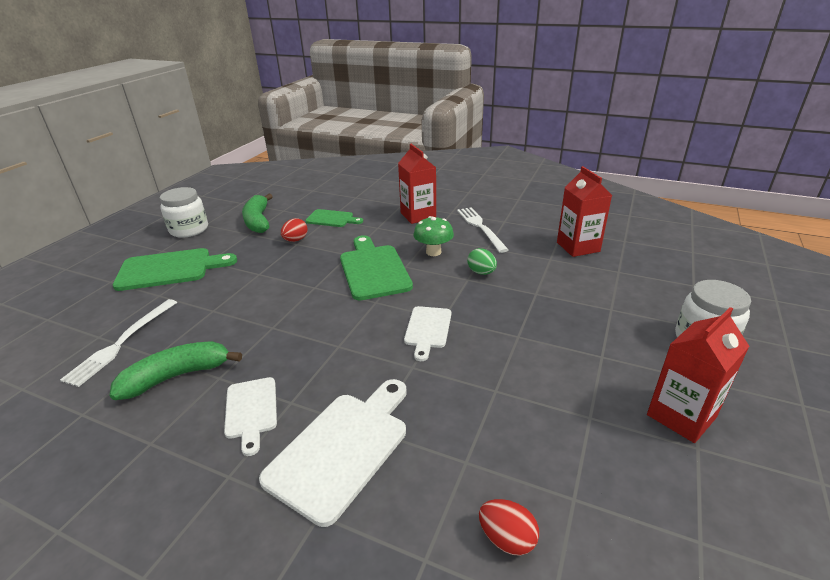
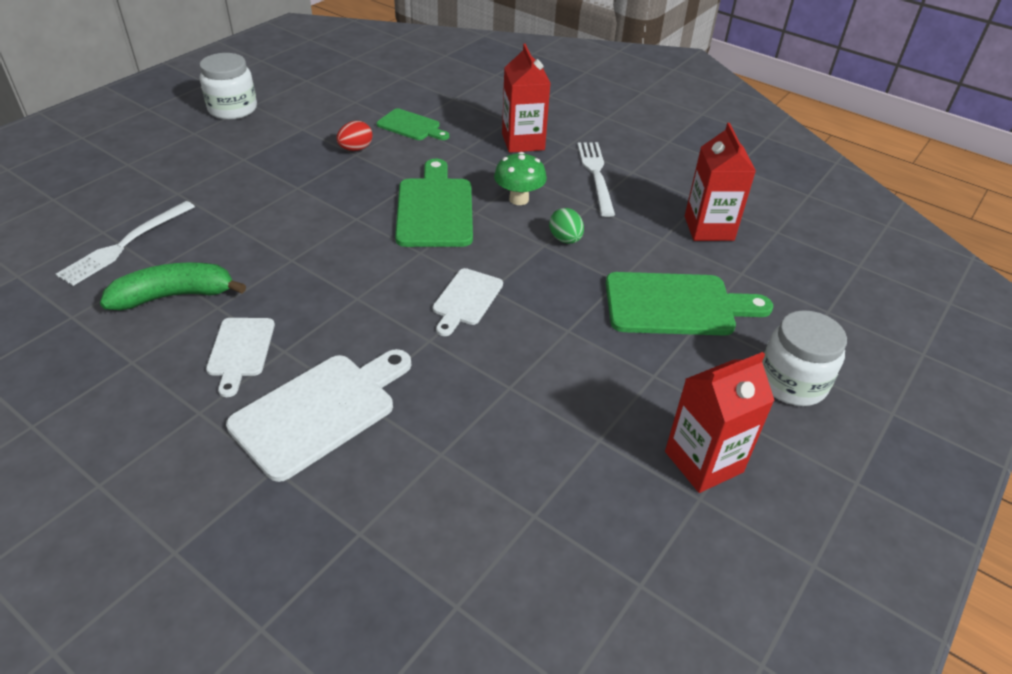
camera: 10 degrees right, 10 degrees up
(170, 269) = (197, 161): green cutting board -> green cutting board (676, 305)
(258, 221) = (319, 112): green banana -> none
(507, 538) = (447, 534): red egg -> none

